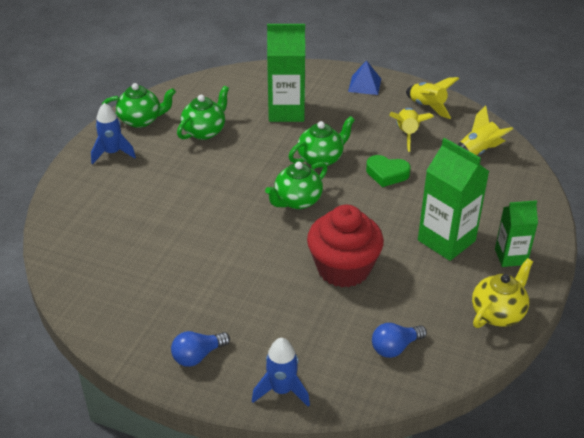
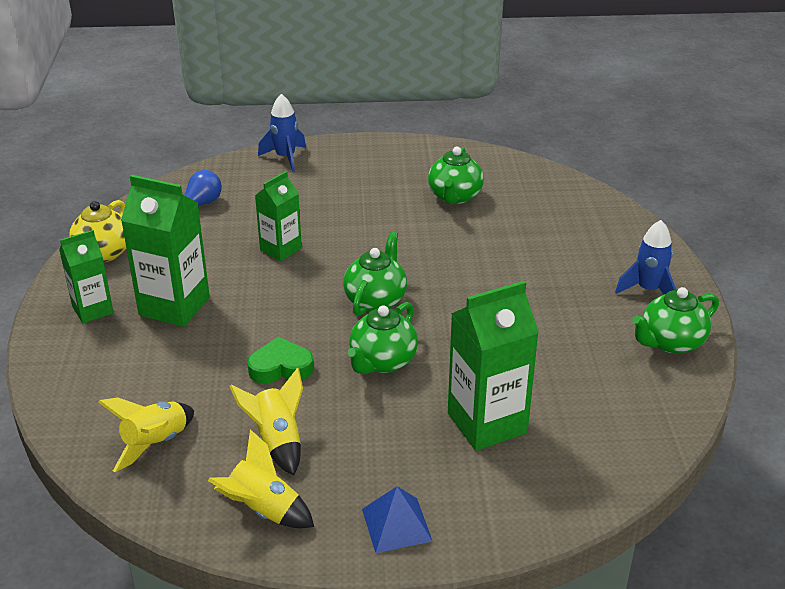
camera: 155 degrees right, 5 degrees down
(198, 356) = (370, 159): blue light bulb -> none
(205, 131) = (570, 353): green teapot -> green teapot (454, 197)
(343, 268) = (280, 249): red cupcake -> green carton

